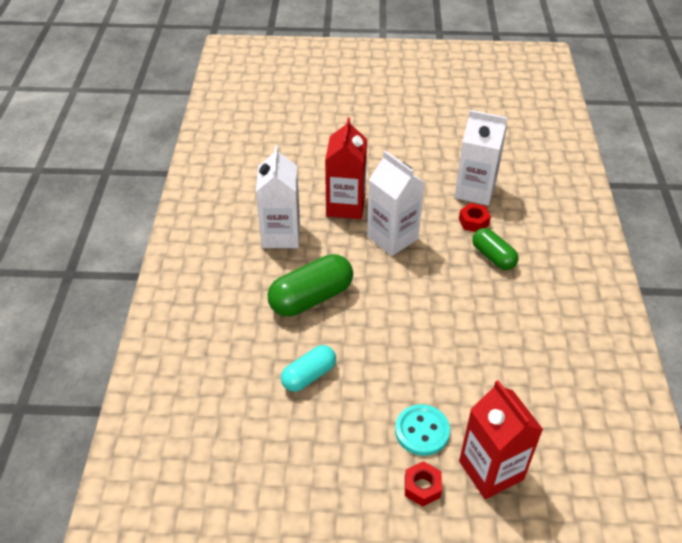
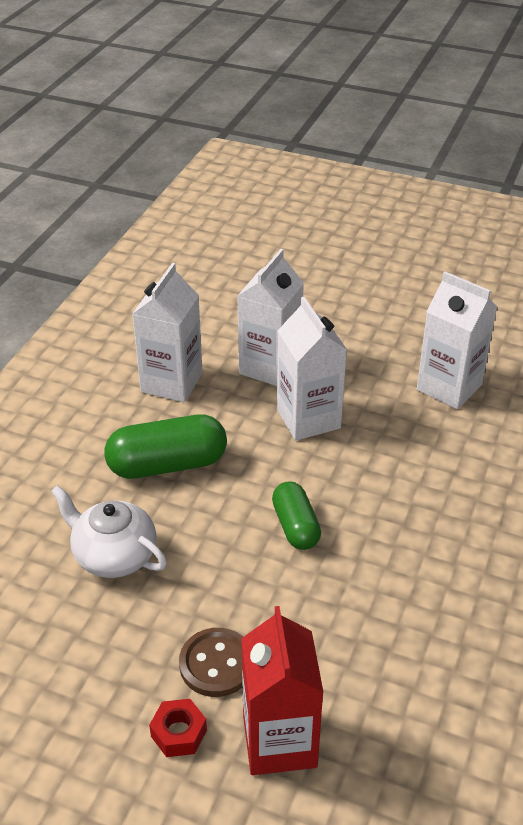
camera: 20 degrees right, 5 degrees down
(309, 375) = (114, 555): turquoise capsule -> white teapot
(345, 206) = (270, 367): red carton -> white carton
(422, 431) = (216, 664): turquoise button -> brown button
(473, 222) = (426, 425): red nut -> none
(493, 257) = (429, 474): green capsule -> green capsule (295, 526)

